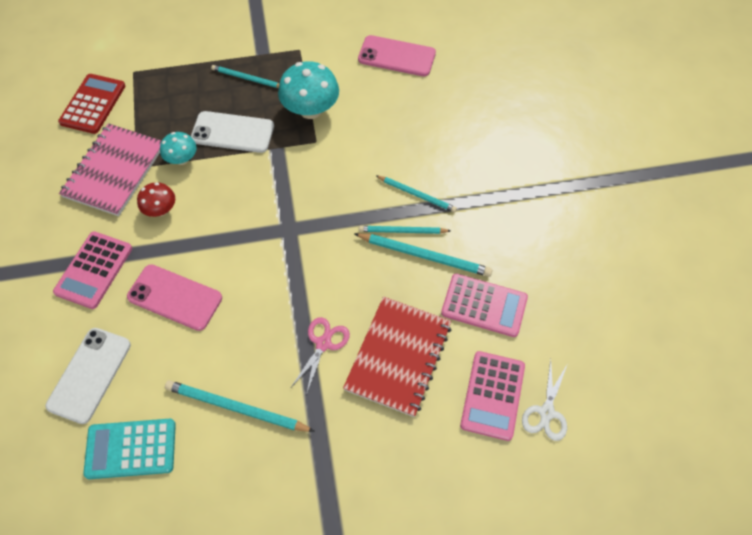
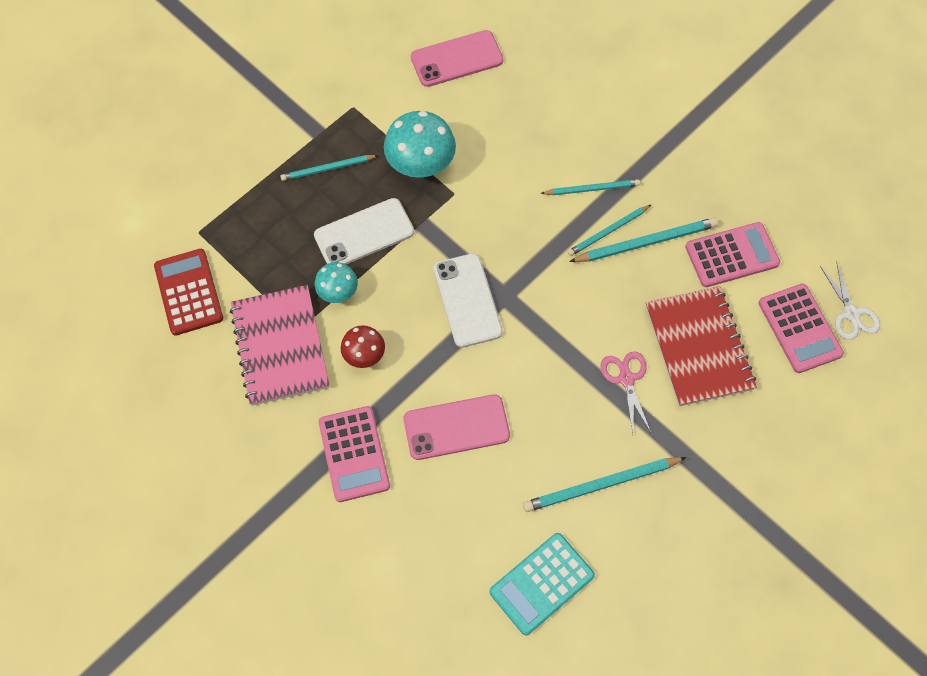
camera: 35 degrees left, 5 degrees up
(89, 375) = (443, 549): white phone -> white phone (467, 300)

